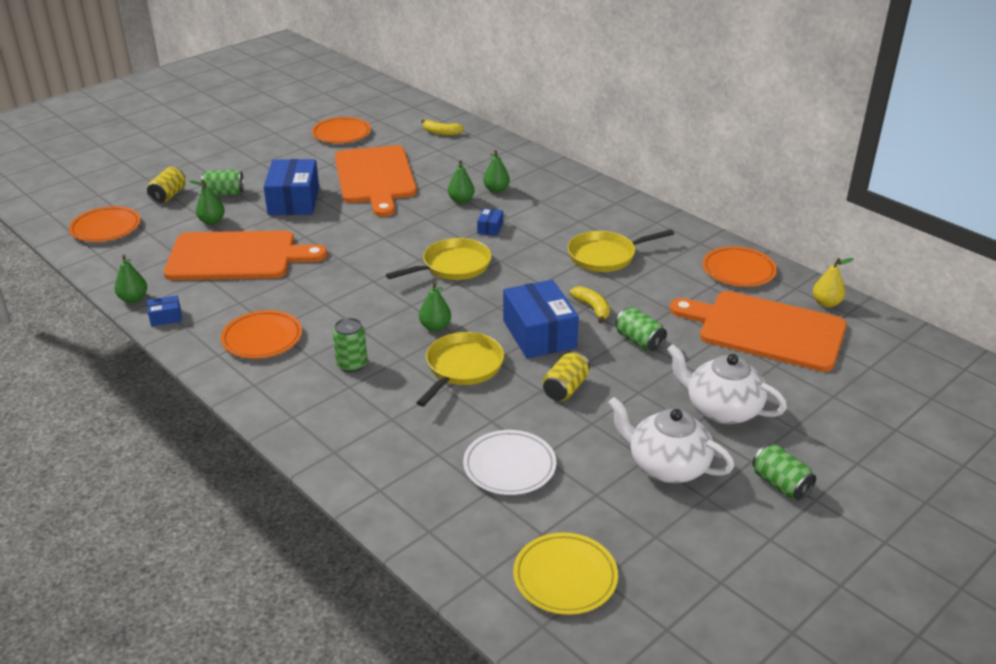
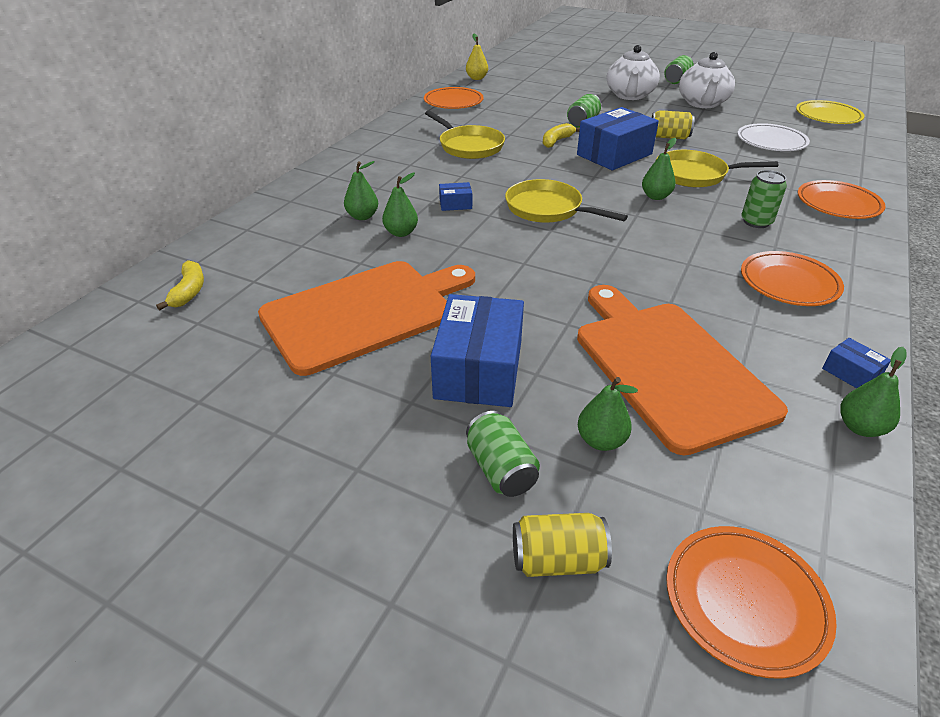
camera: 110 degrees left, 5 degrees up
(294, 201) = (478, 369): blue box -> blue box turned 60 degrees counterclockwise
(341, 134) = (200, 400): orange plate -> orange plate (838, 204)
(766, 330) = (527, 90): orange cutting board -> none

